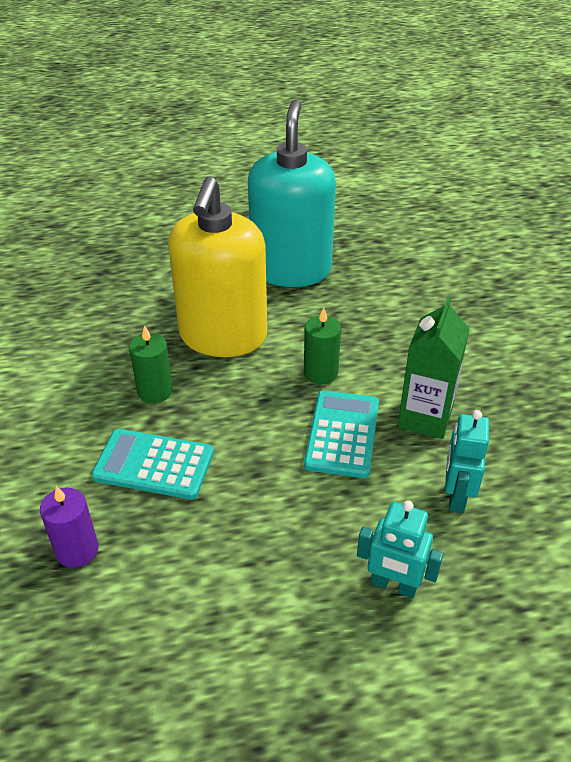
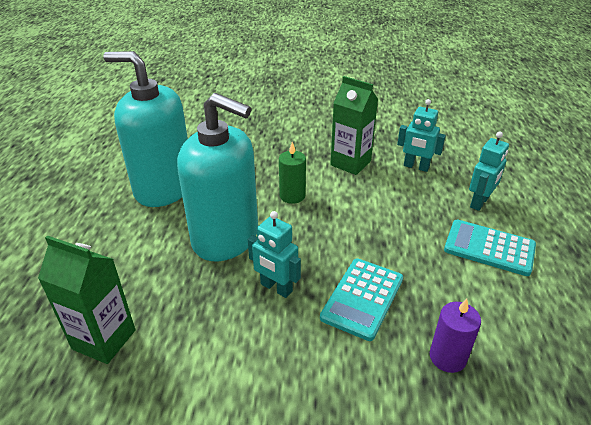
camera: 75 degrees left, 5 degrees down
(72, 299) = (104, 339): none -> green carton
(155, 391) = (276, 288): green candle -> turquoise robot
(223, 336) = (226, 238): yellow soap dispenser -> turquoise soap dispenser
(342, 434) = (355, 198): turquoise calculator -> turquoise calculator (489, 248)

